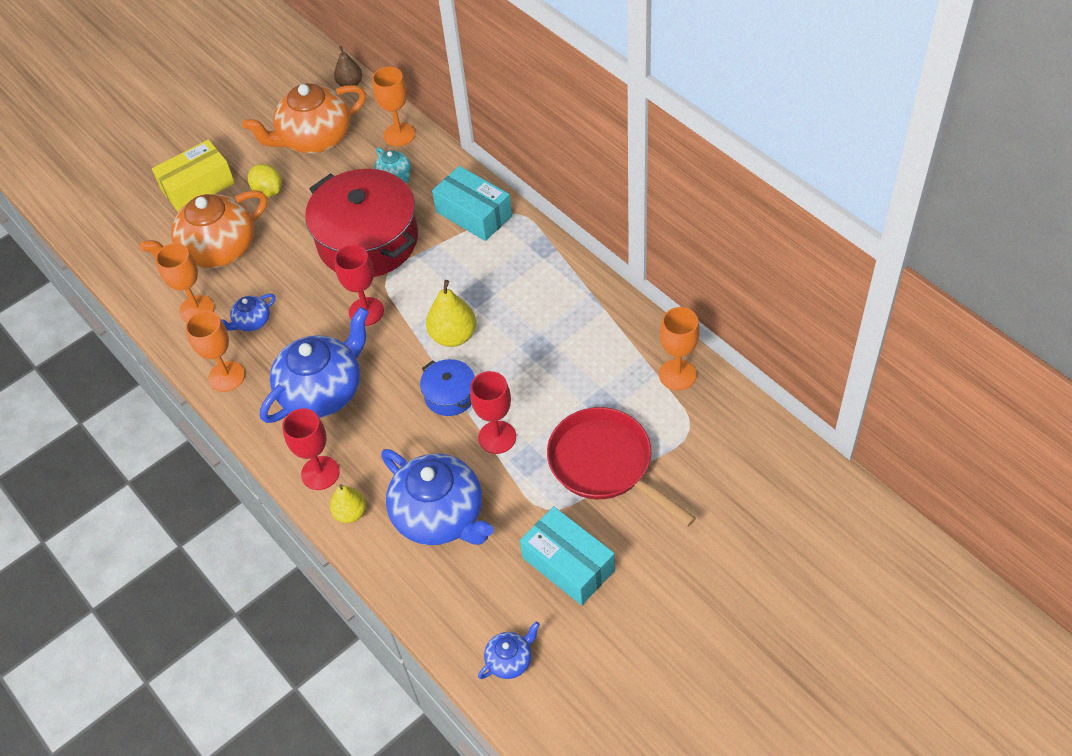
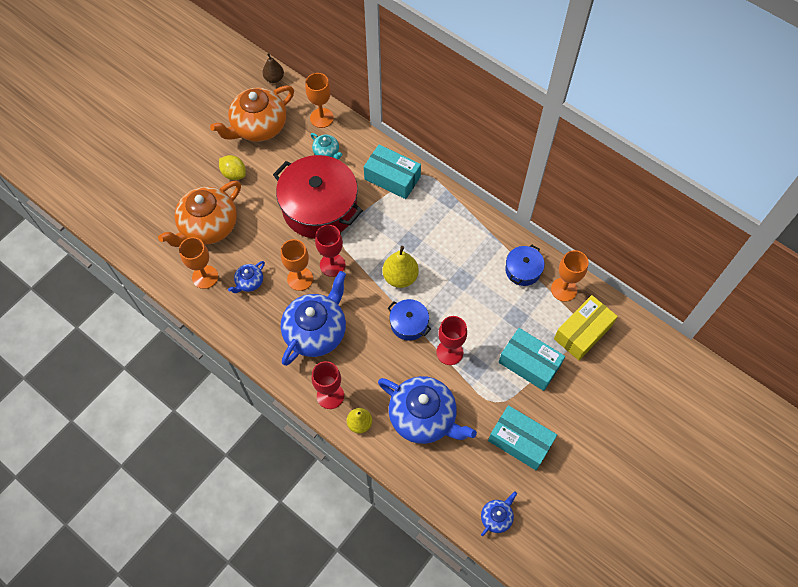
camera: 15 degrees left, 10 degrees up
(198, 186) = (179, 175): yellow box -> yellow box (582, 332)
(226, 376) = (242, 328): orange goblet -> orange goblet (300, 279)
(605, 464) = (529, 363): red pan -> turquoise box
(625, 344) = (523, 270): none -> blue pot

